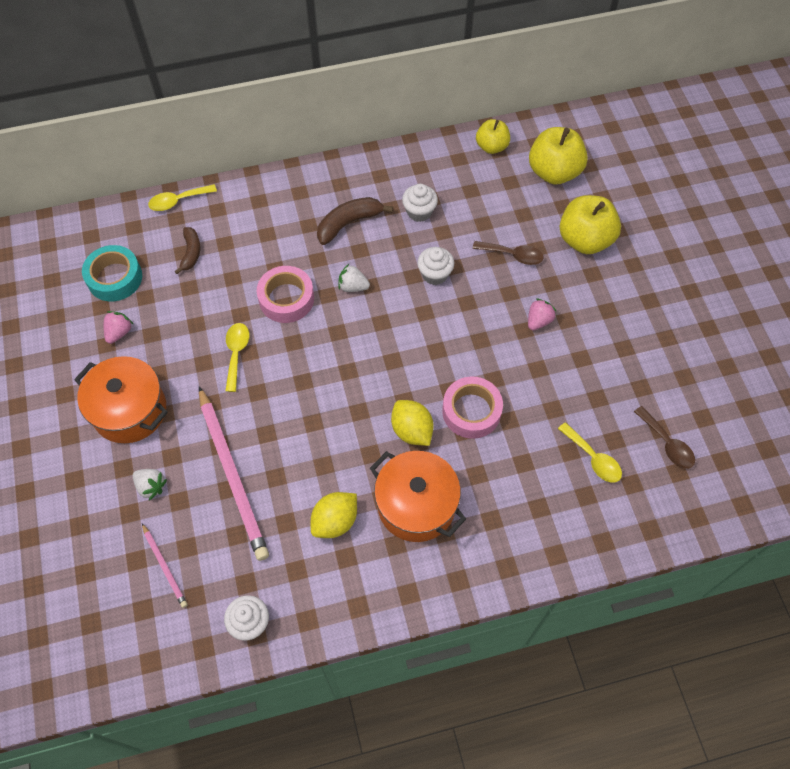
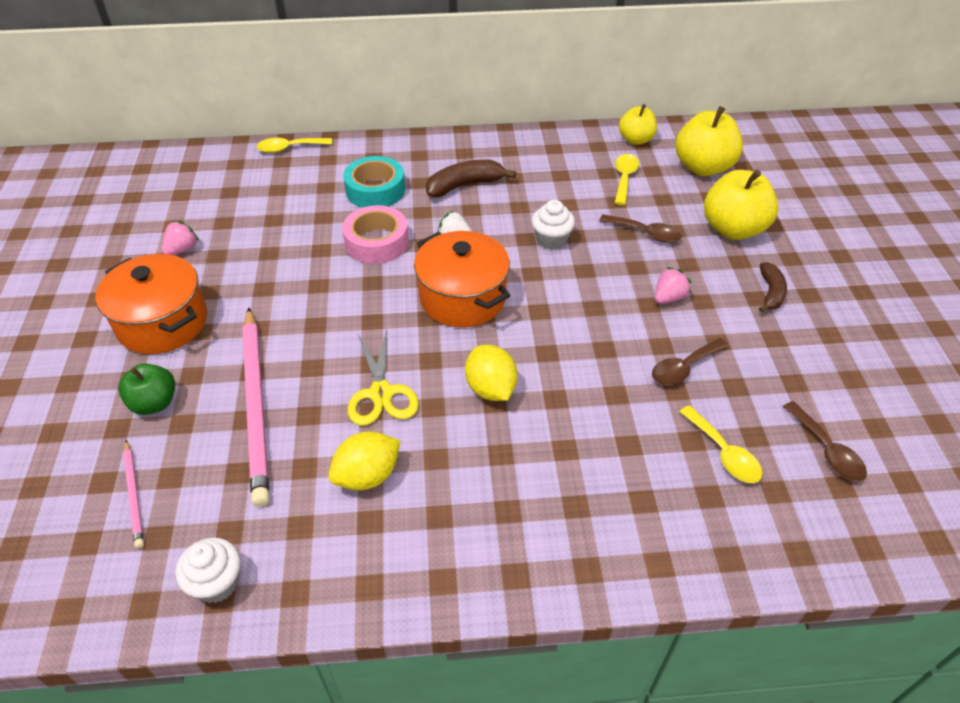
camera: 10 degrees right, 15 degrees down
(114, 278) = (198, 202): turquoise tape -> turquoise tape (375, 190)
(151, 486) = (154, 403): white strawberry -> green apple
(191, 253) = (287, 191): brown banana -> brown banana (770, 292)
(236, 353) = (304, 284): yellow spoon -> yellow spoon (624, 178)
(327, 448) = (381, 393): none -> yellow scissors
(416, 505) = (478, 473): orange pot -> orange pot (462, 298)
(419, 212) = (545, 184): white cupcake -> none
(471, 411) = (570, 378): pink tape -> none
(557, 387) = (683, 368): none -> brown spoon

